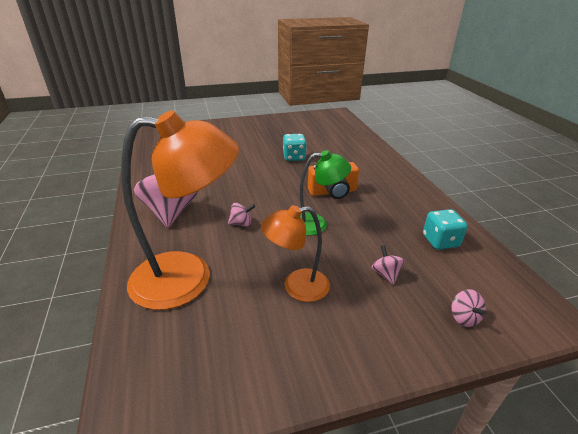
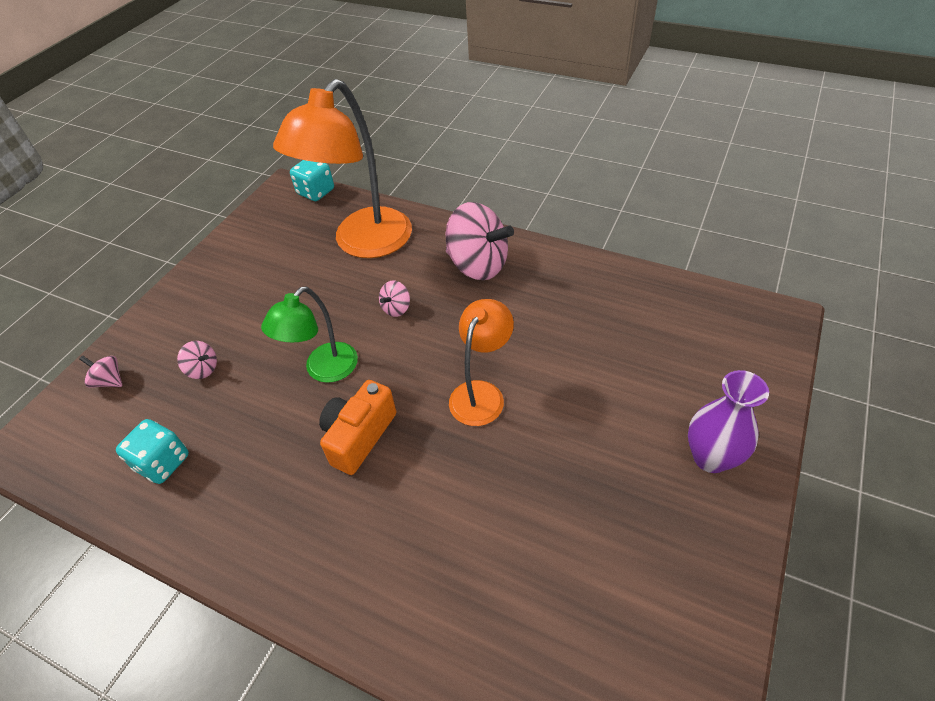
camera: 135 degrees right, 15 degrees up
(238, 127) = (710, 458): none -> purple vase
(294, 157) = (502, 464): turquoise dice -> turquoise dice (316, 192)
(297, 287) = (272, 300): orange lamp -> orange lamp (481, 393)

